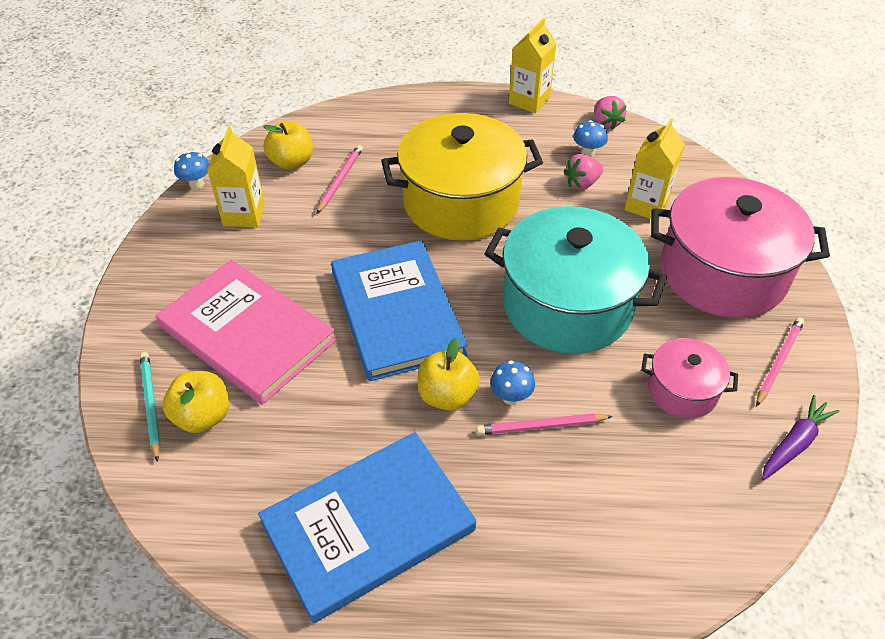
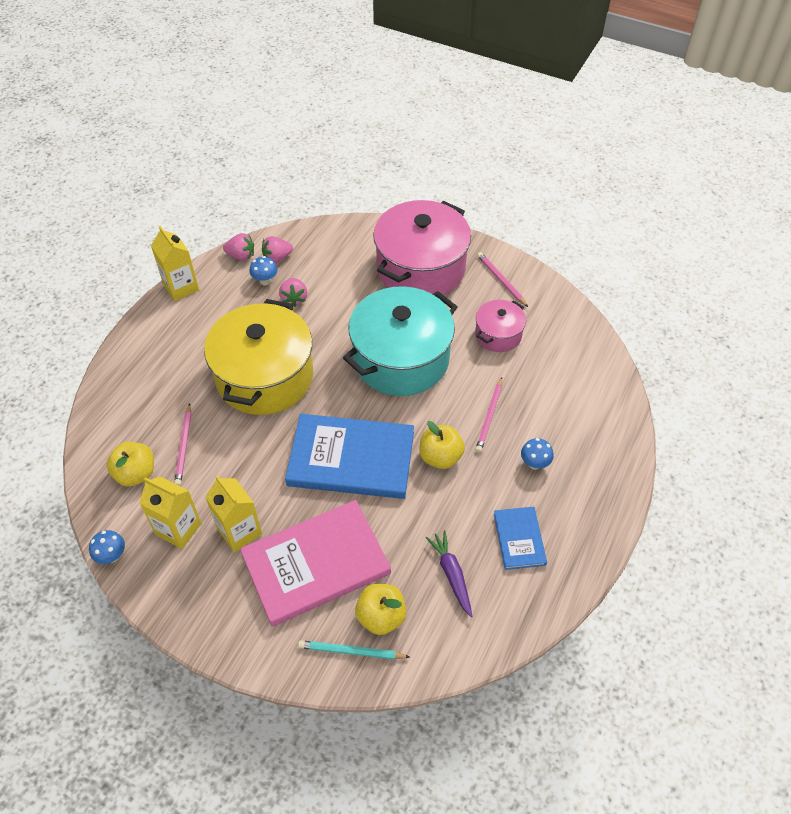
camera: 65 degrees left, 5 degrees up
(340, 180) = (184, 446): pink pencil -> pink pencil turned 135 degrees counterclockwise
(368, 526) = (519, 539): blue book -> blue book, size x0.50
(511, 397) = (459, 422): blue mushroom -> blue mushroom (534, 463)
(627, 149) = (277, 258): none -> pink strawberry
(646, 205) = (339, 275): yellow carton -> yellow carton (239, 531)
(794, 443) = (557, 304): purple carrot -> purple carrot (451, 574)

